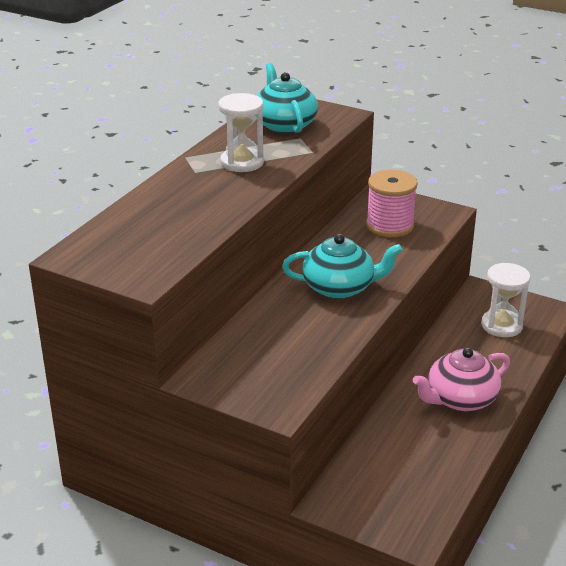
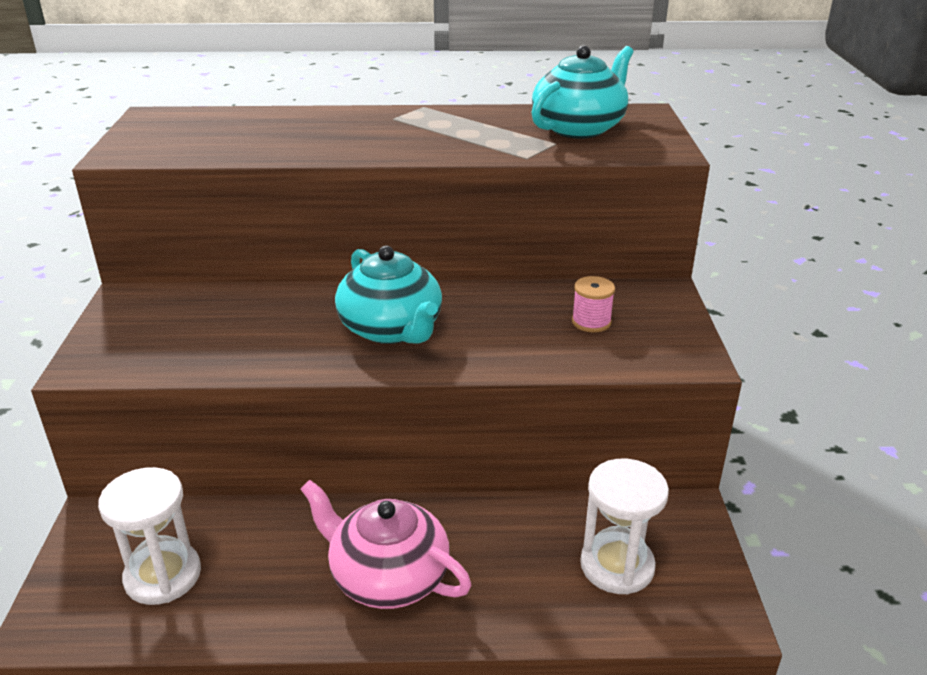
camera: 60 degrees right, 0 degrees up
(242, 162) = (446, 131): white hourglass -> white hourglass (163, 575)
(390, 225) = (591, 322): pink spool -> pink spool, size x0.52

